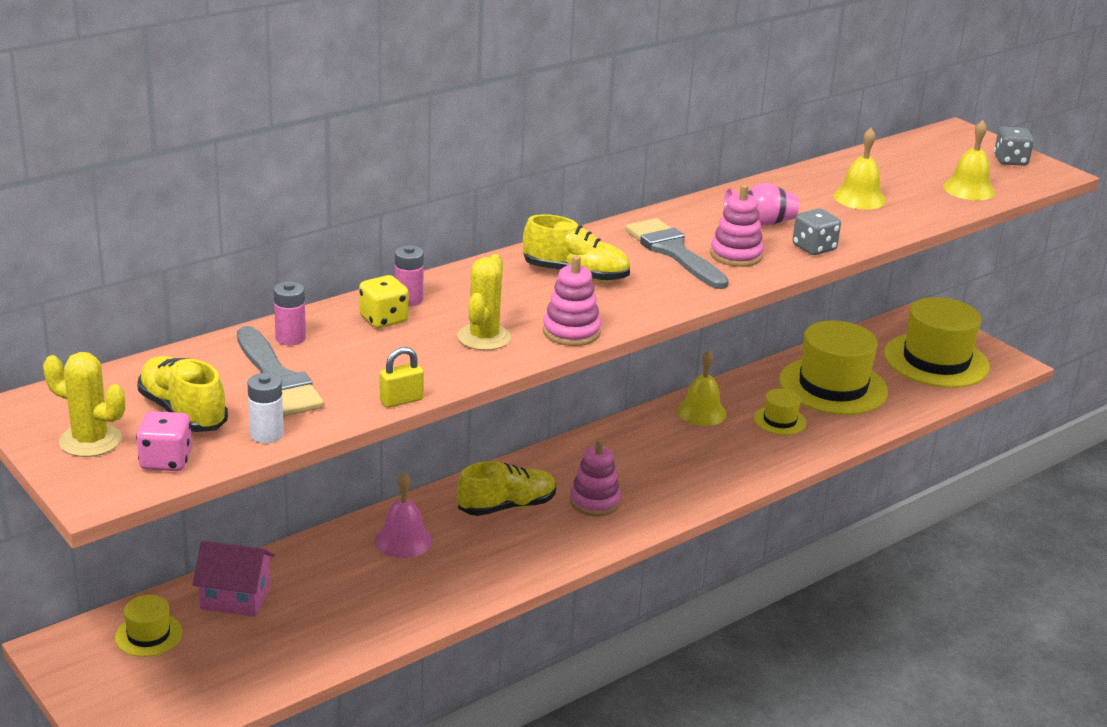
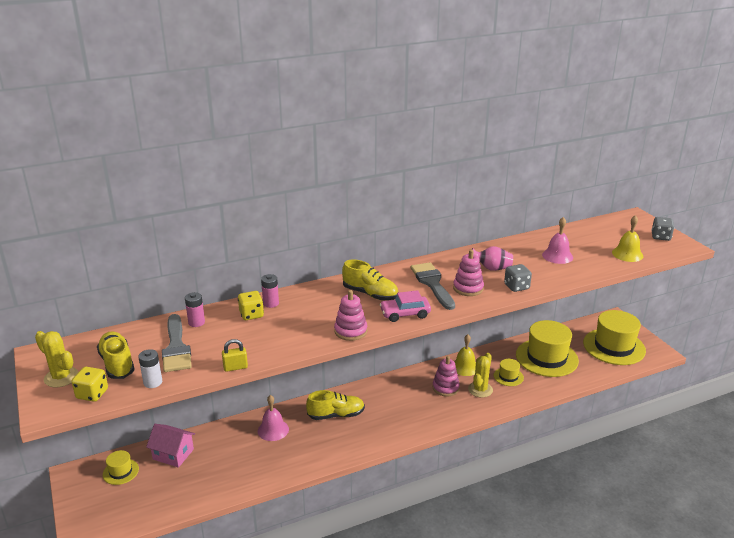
camera: 15 degrees right, 0 degrees up
(166, 461) = (92, 394): pink dice -> yellow dice
(484, 337) = (300, 331): yellow cactus -> yellow cactus (480, 389)
(594, 502) = (385, 417): pink stacking toy -> pink stacking toy (445, 388)
(650, 300) = (405, 314): none -> pink car
(859, 198) = (557, 256): yellow bell -> pink bell

